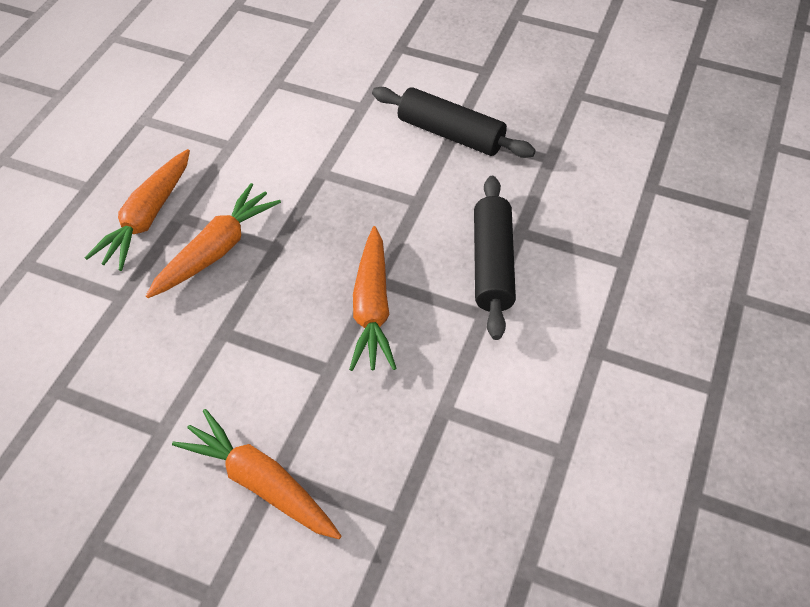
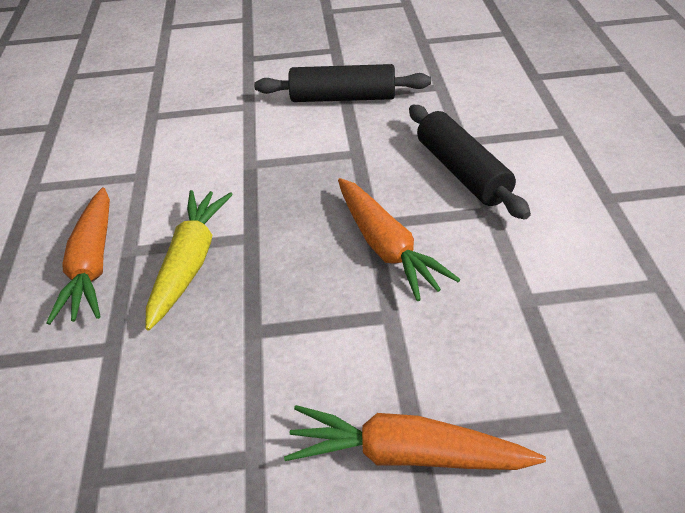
camera: 25 degrees left, 10 degrees down
(216, 250) = (189, 263): orange carrot -> yellow carrot

